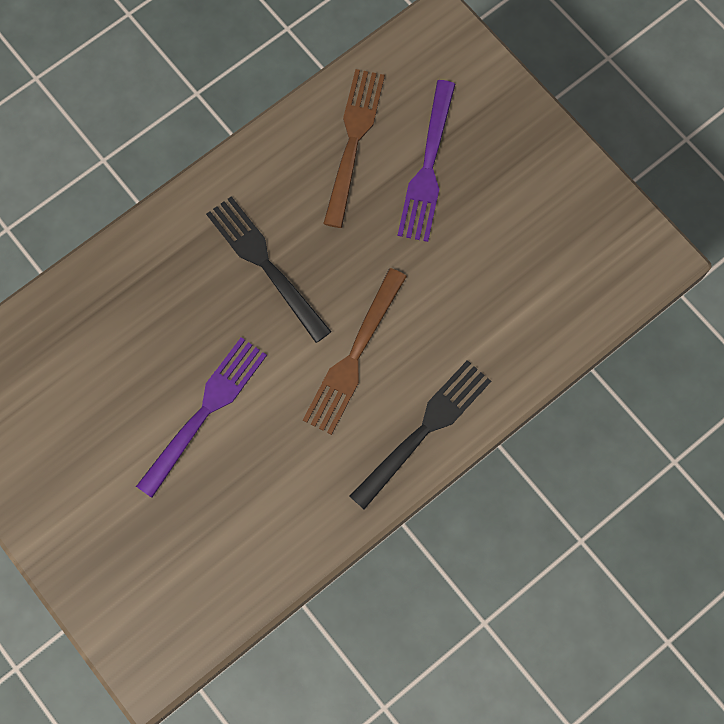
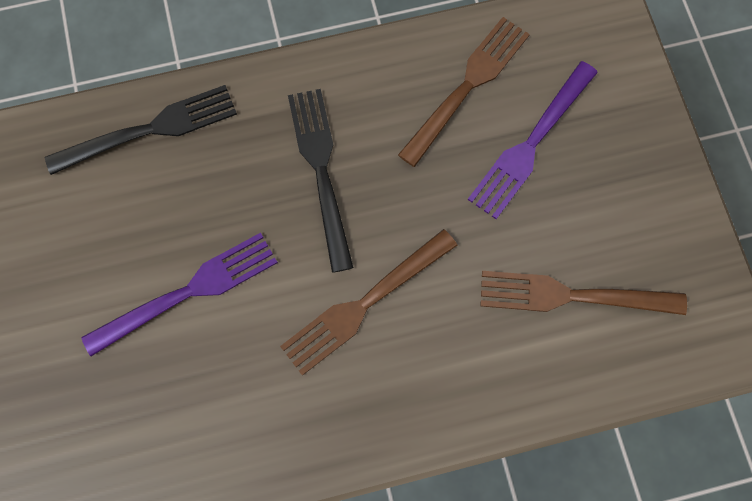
camera: 25 degrees right, 0 degrees up
(424, 430) = (400, 416): black fork -> black fork (150, 130)
(516, 276) = (572, 296): none -> brown fork

